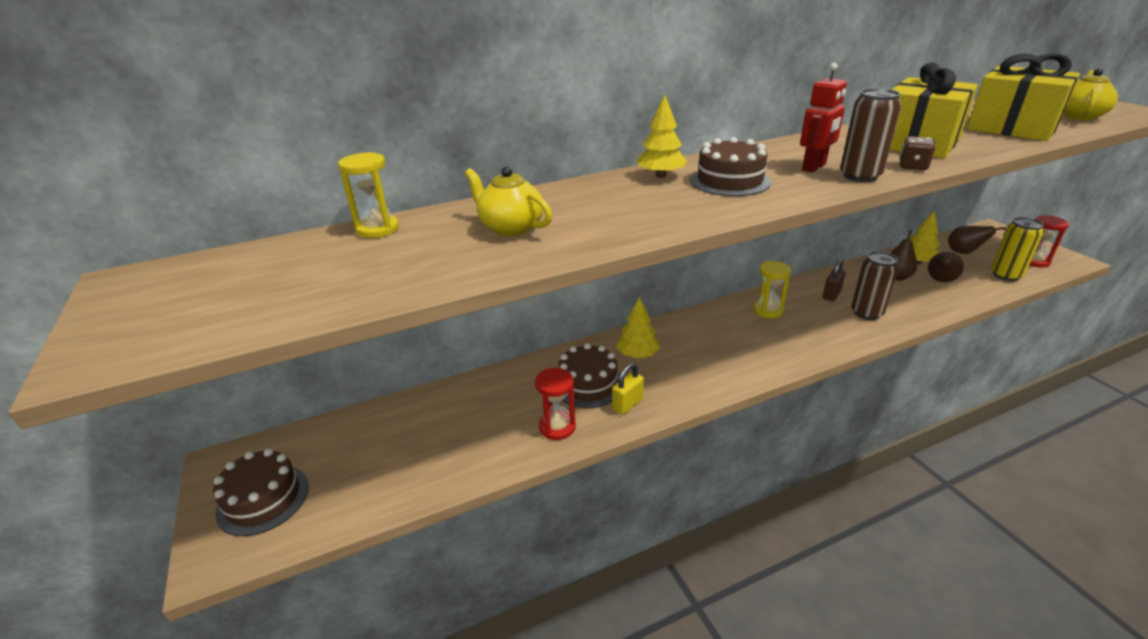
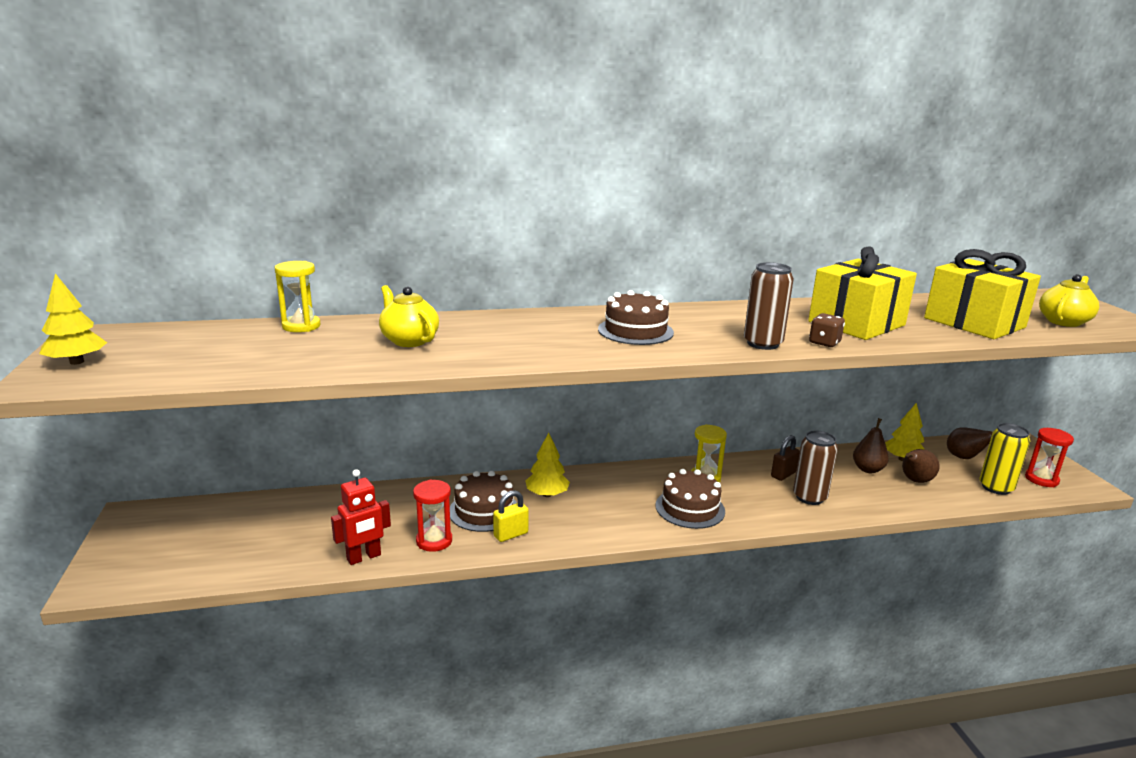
camera: 10 degrees right, 10 degrees down
(263, 499) = (153, 548): brown cake -> brown cake (690, 508)
(660, 176) = (577, 318): yellow tree -> yellow tree (77, 362)
(814, 167) = (728, 330): red robot -> red robot (364, 557)

